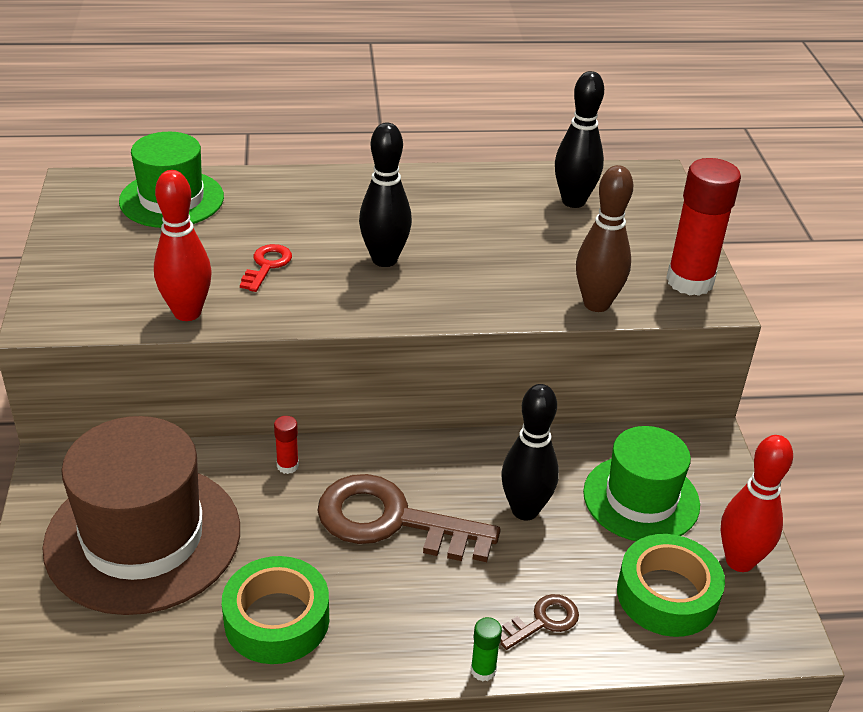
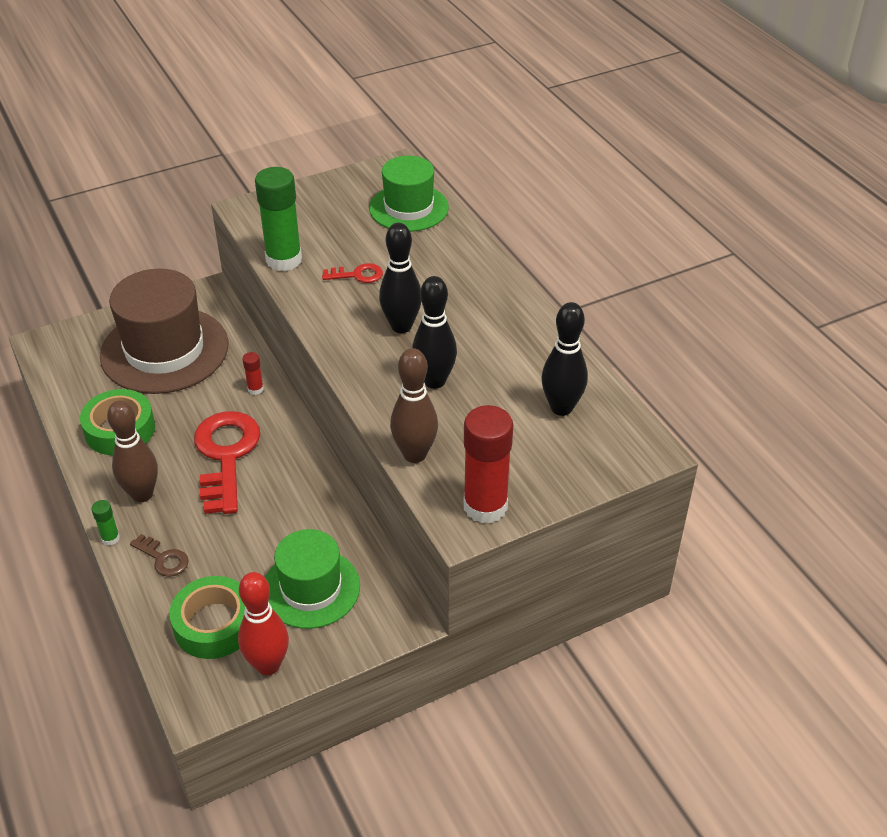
camera: 70 degrees right, 5 degrees up
(187, 312) = (284, 260): red bowling pin -> green glue stick
(392, 521) = (226, 455): brown key -> red key
(417, 620) = (142, 494): none -> brown bowling pin
(525, 510) = (267, 522): black bowling pin -> black bowling pin (434, 381)

